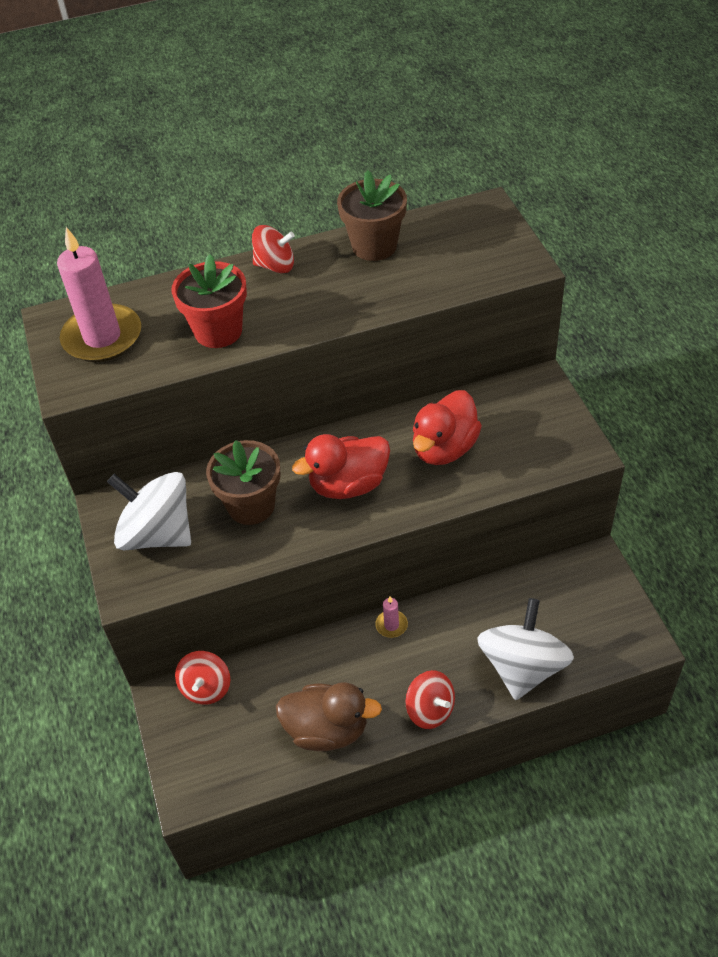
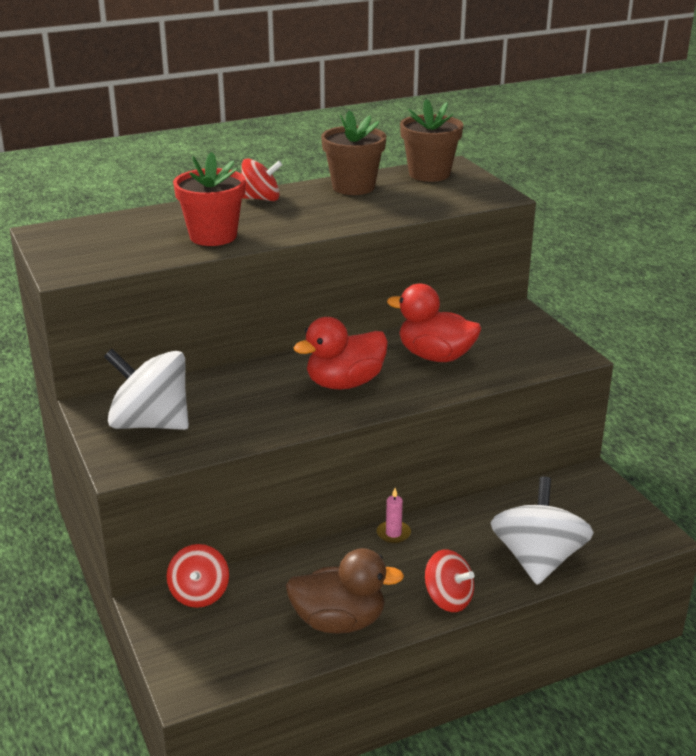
camera: 10 degrees left, 20 degrees down
(102, 337) = (96, 242): pink candle -> none
(251, 506) = (247, 401): brown flower pot -> brown flower pot (429, 174)
(444, 448) = (435, 356): red duck -> red duck turned 90 degrees clockwise

